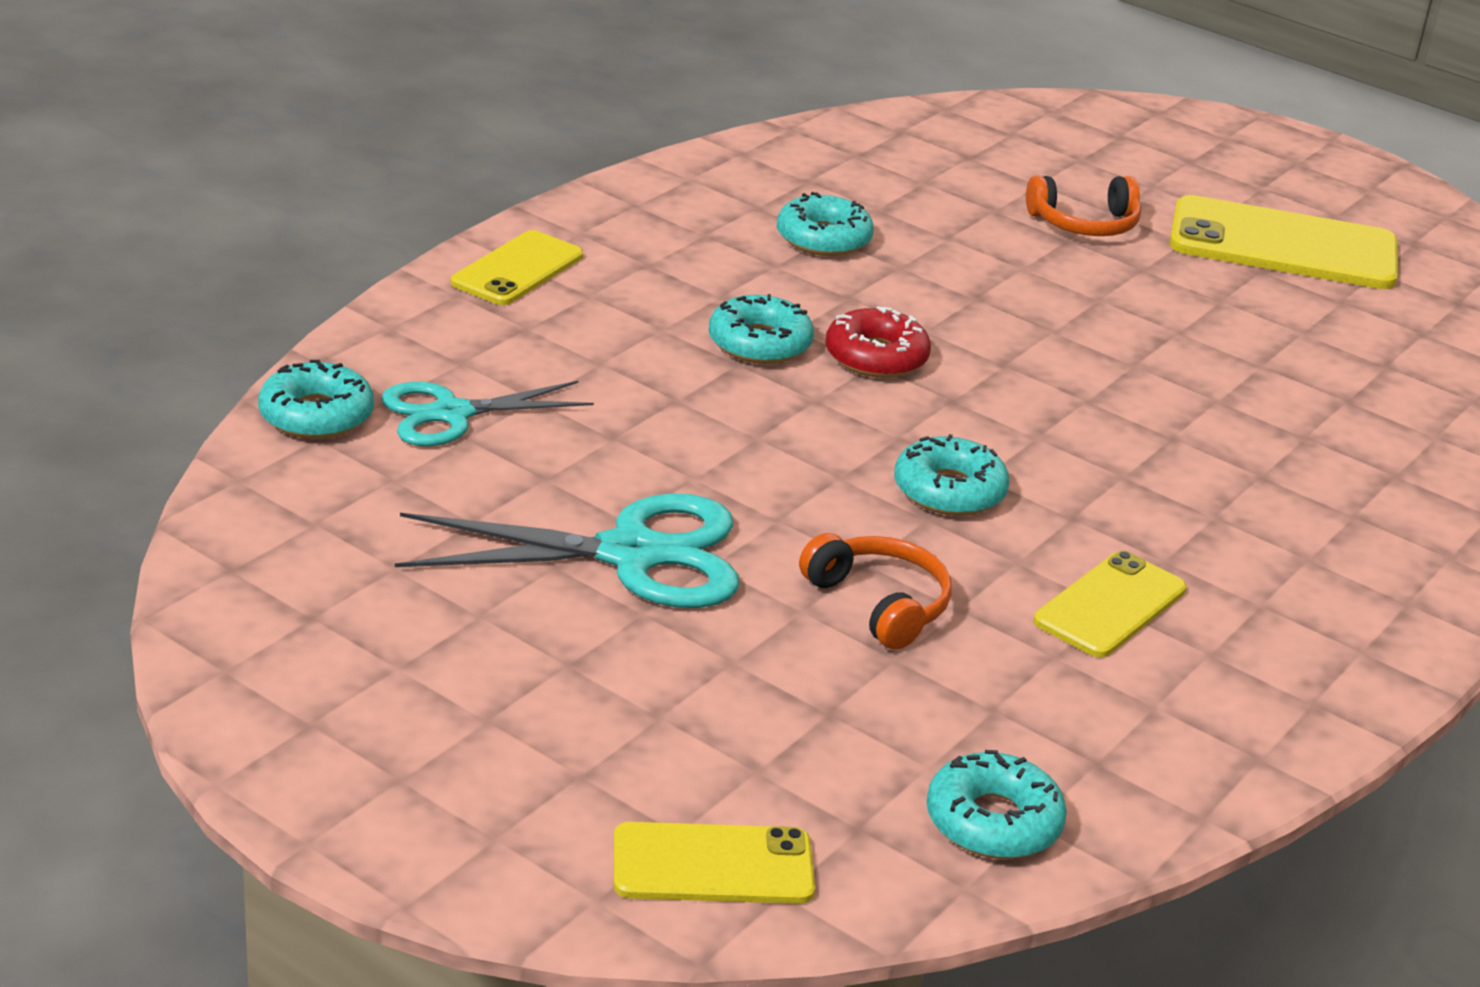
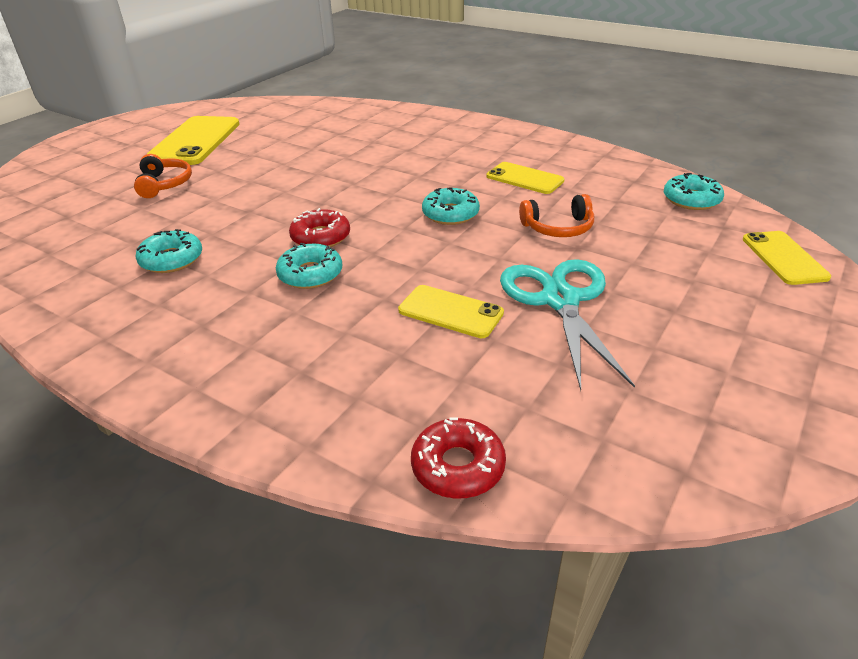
camera: 90 degrees left, 5 degrees up
(316, 415) = (458, 466): turquoise donut -> red donut
(451, 414) = (432, 391): turquoise scissors -> none
(517, 269) = (207, 387): yellow phone -> yellow phone (450, 312)
(879, 604) = (558, 228): orange headphones -> orange headphones turned 150 degrees counterclockwise

